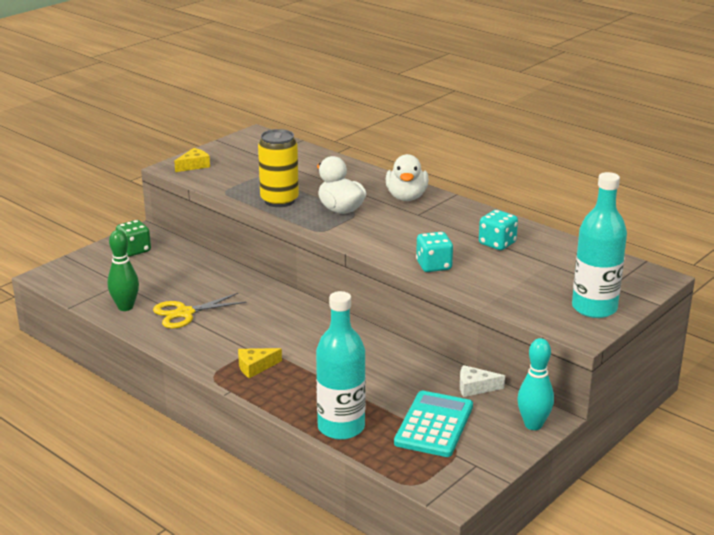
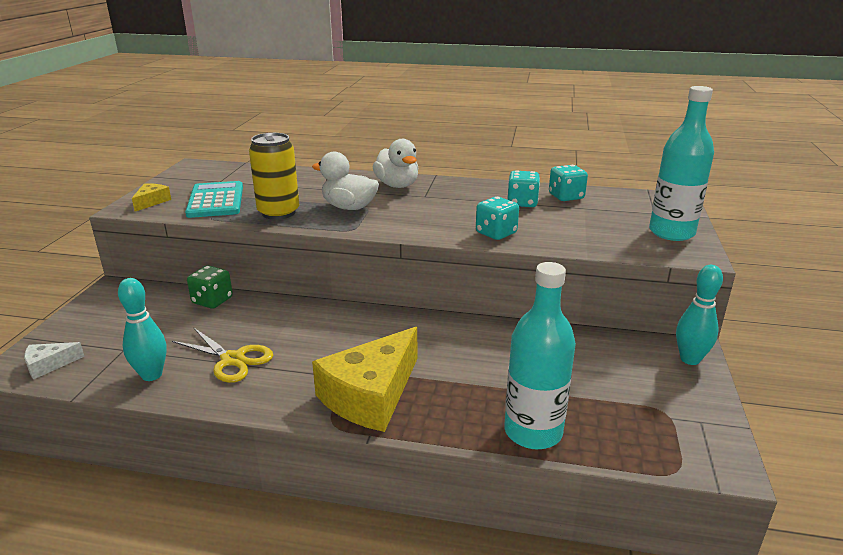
camera: 30 degrees left, 0 degrees up
(125, 307) = (152, 375): green bowling pin -> turquoise bowling pin
(134, 250) = (114, 308): green dice -> green dice (212, 301)
(184, 313) = (232, 360): yellow scissors -> yellow scissors turned 90 degrees counterclockwise
(255, 367) = (371, 395): yellow cheese -> yellow cheese, size x2.23
(434, 425) = (613, 393): turquoise calculator -> turquoise calculator (216, 200)
(475, 387) = (600, 341): white cheese -> white cheese (49, 365)
(548, 248) = (566, 197): none -> turquoise dice

